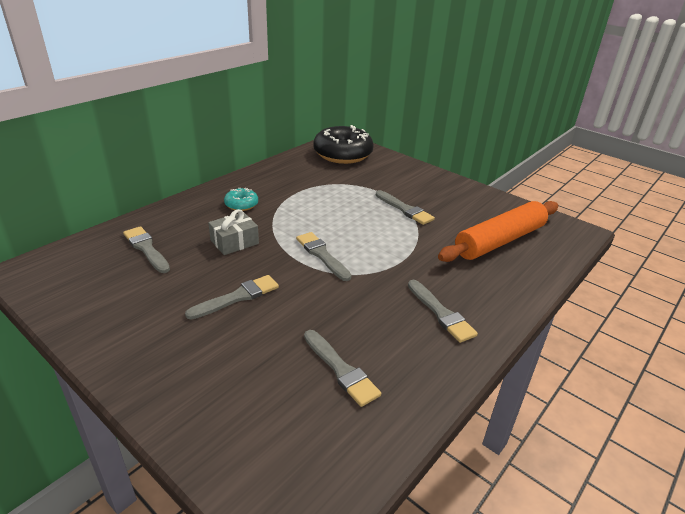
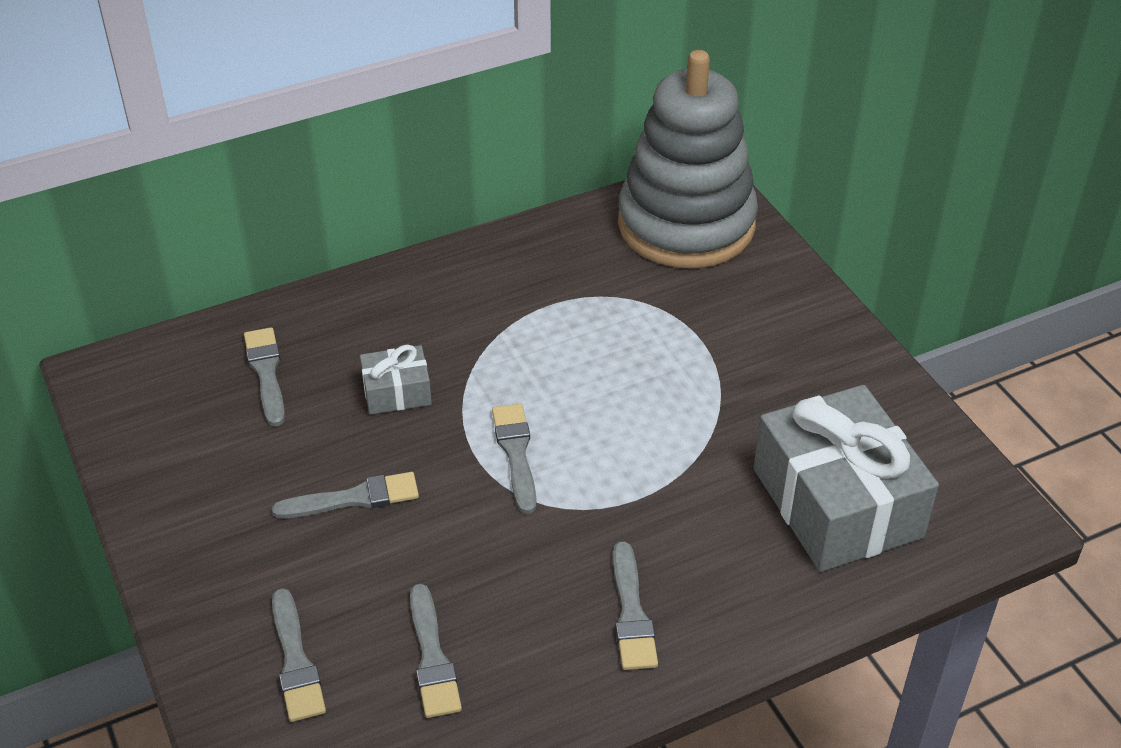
camera: 25 degrees right, 10 degrees up
(241, 205) = (443, 313): turquoise donut -> none
(342, 154) = (686, 224): black donut -> grey stacking toy
(405, 209) = (715, 390): grey brush -> grey brush (296, 661)
(499, 240) = (837, 503): orange rolling pin -> grey gift

